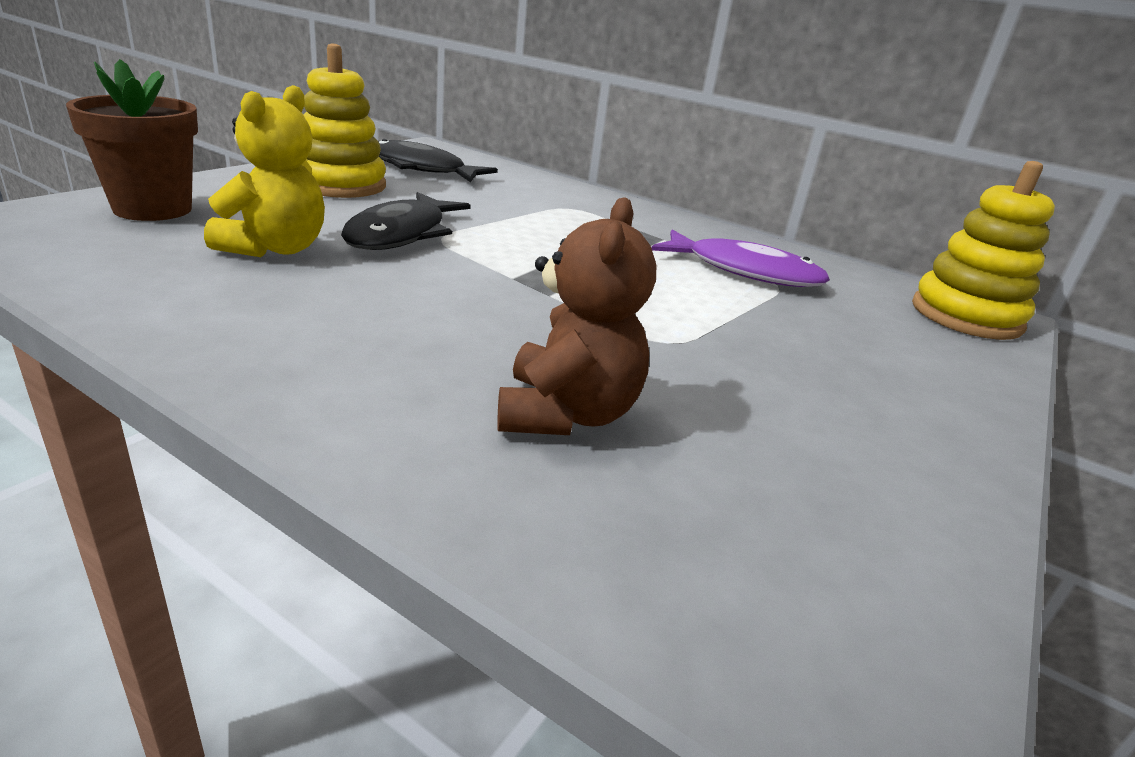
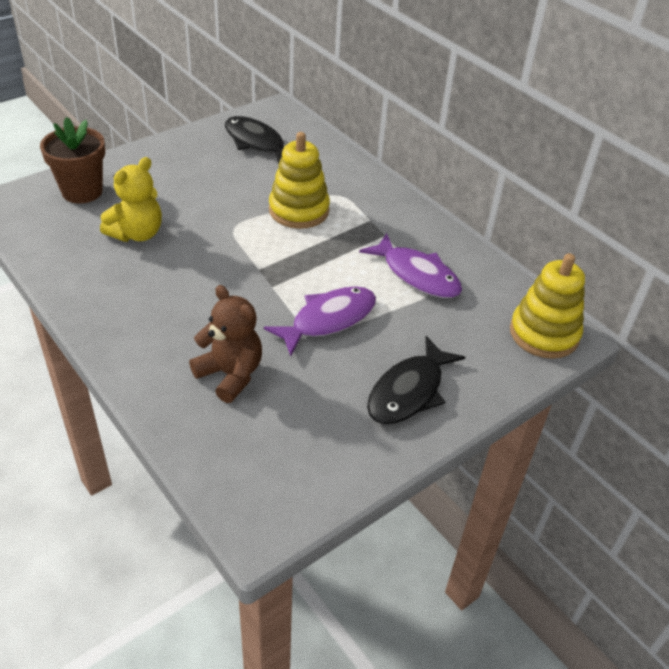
camera: 20 degrees right, 15 degrees up
(340, 185) = (195, 165): yellow stacking toy -> yellow stacking toy (299, 210)
(401, 234) = (211, 222): black fish -> black fish (409, 391)
(567, 414) = (230, 374): brown teddy bear -> brown teddy bear turned 75 degrees counterclockwise
(672, 325) = (328, 320): none -> purple fish

